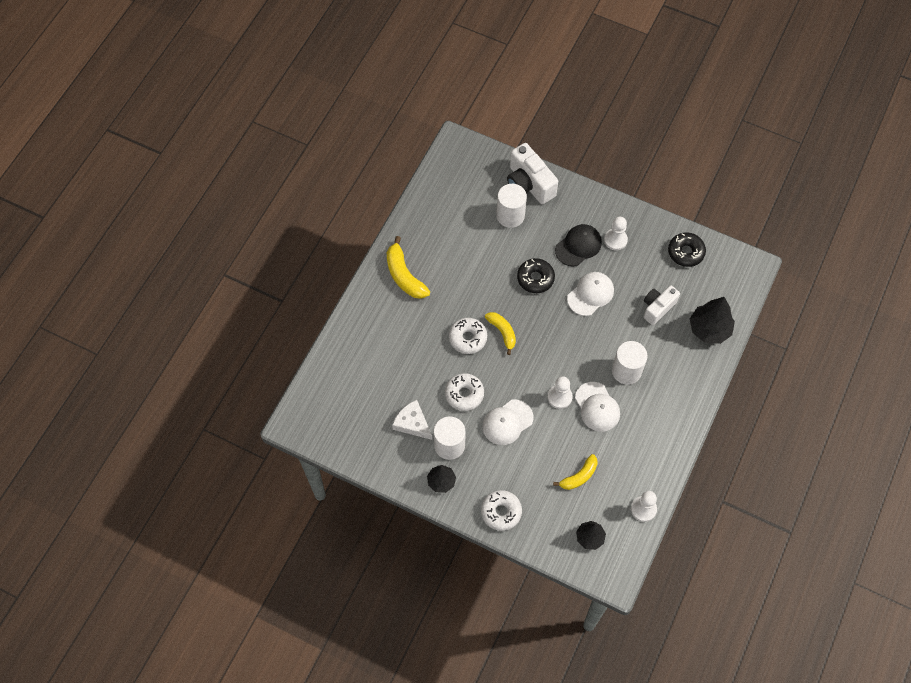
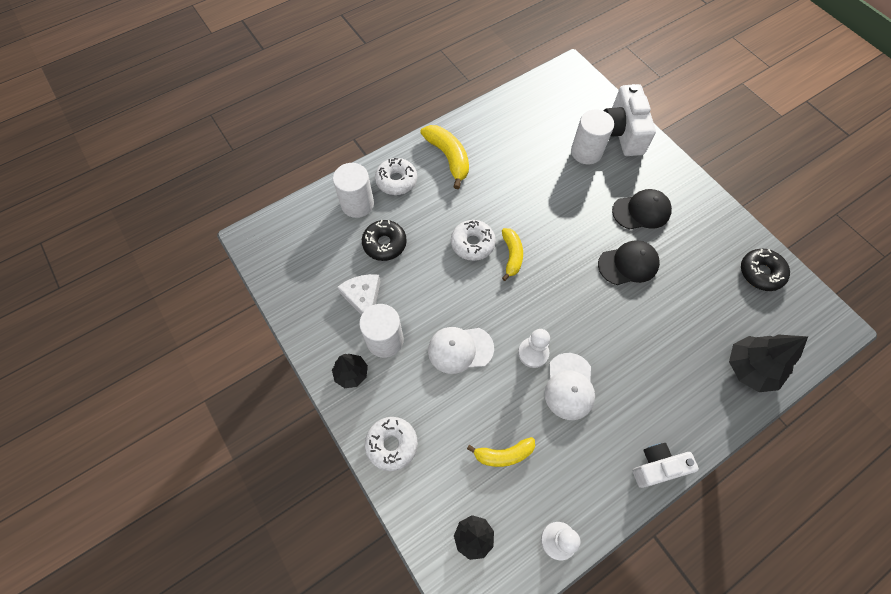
camera: 30 degrees right, 0 degrees up
(404, 276) = (448, 157): yellow banana -> yellow banana turned 150 degrees clockwise
(464, 394) = (434, 296): white donut -> white donut (396, 180)
(535, 278) = (577, 221): black donut -> black donut (384, 244)
(590, 294) = (628, 264): white cap -> black cap
(615, 240) = (685, 224): white pawn -> none
(626, 371) = (625, 364): white cylinder -> white cylinder (357, 204)
(657, 308) = (698, 315): white camera -> white camera (657, 467)

